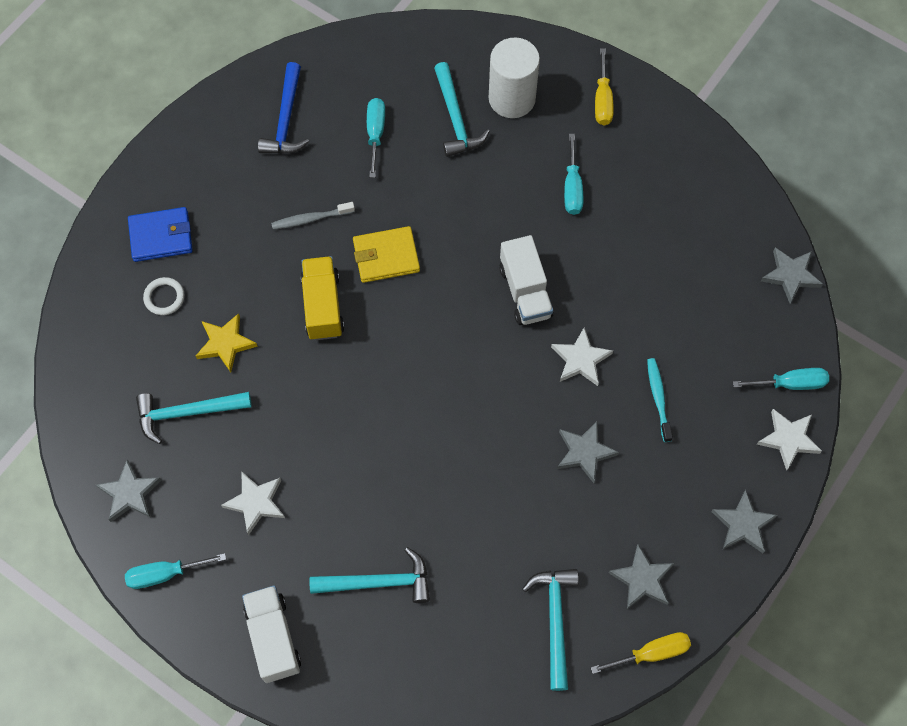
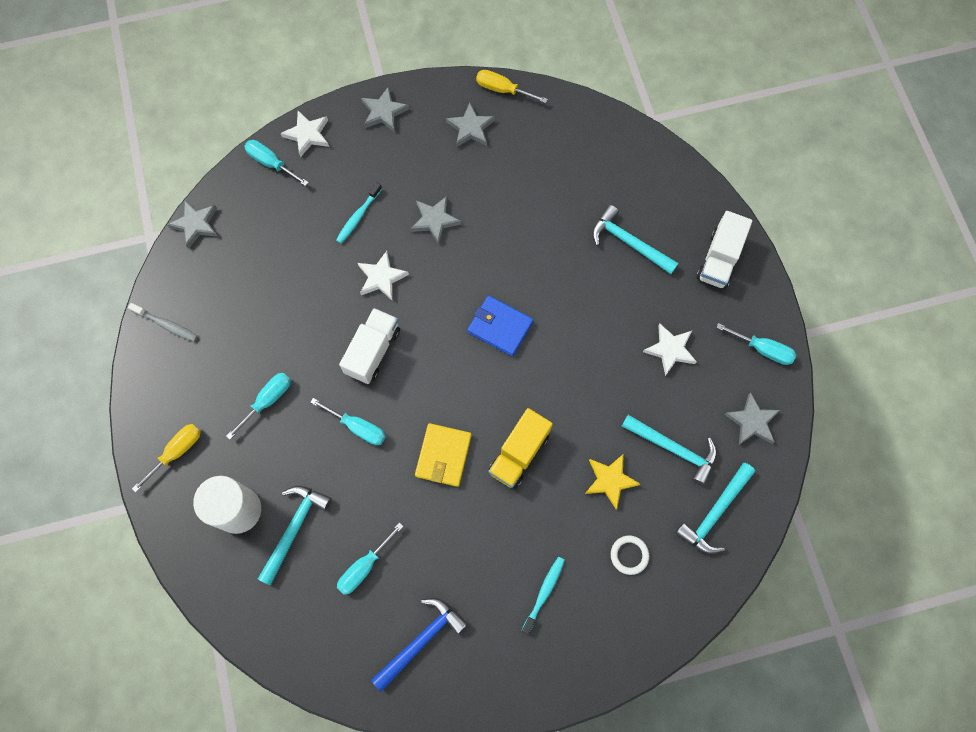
camera: 140 degrees left, 5 degrees up
(161, 236) = (596, 612): blue wallet -> blue wallet (500, 327)
(215, 219) = (544, 593): none -> turquoise toothbrush
(310, 219) = (472, 532): grey toothbrush -> grey toothbrush (166, 325)
(386, 256) = (443, 455): yellow wallet -> yellow wallet turned 75 degrees clockwise
(478, 224) = (358, 427): none -> turquoise screwdriver
(555, 620) = (541, 144): turquoise hammer -> turquoise hammer (714, 513)

